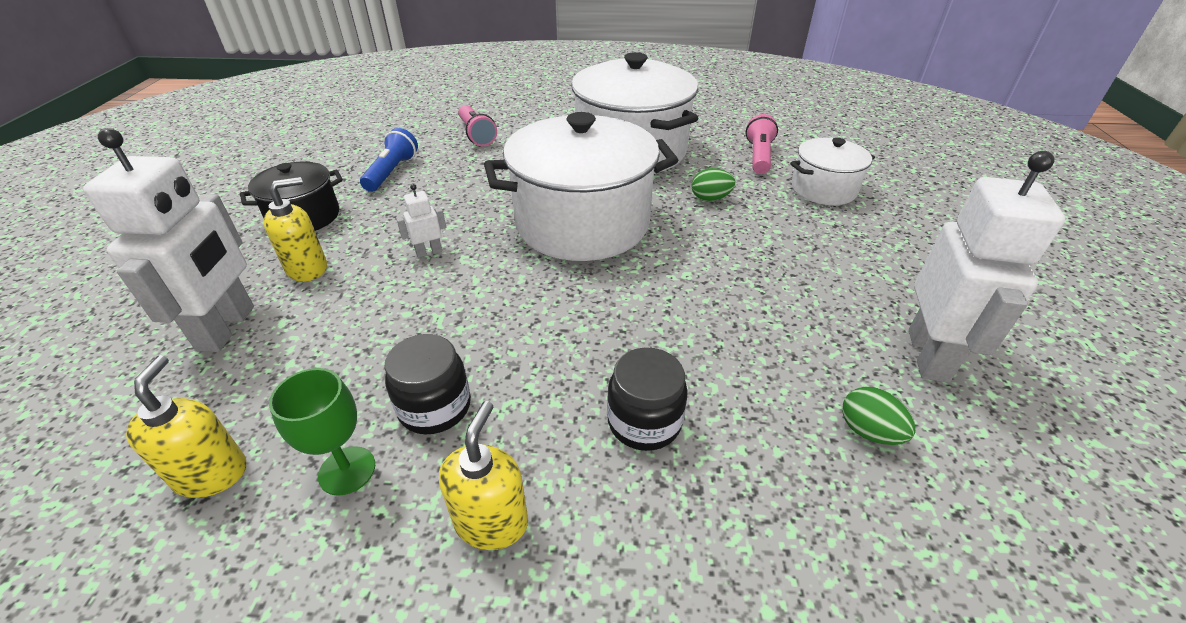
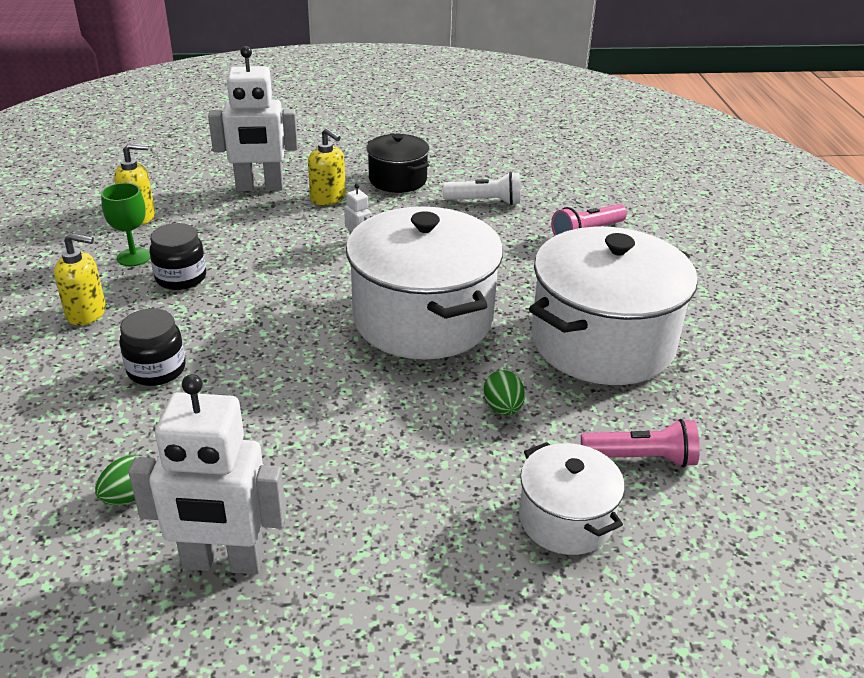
camera: 80 degrees right, 5 degrees down
(392, 172) = (485, 201): blue flashlight -> white flashlight

